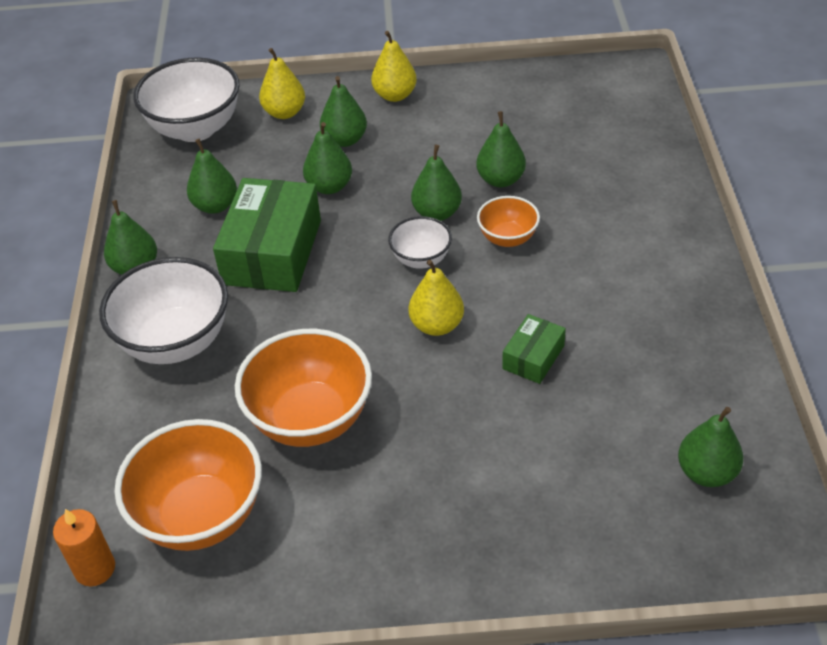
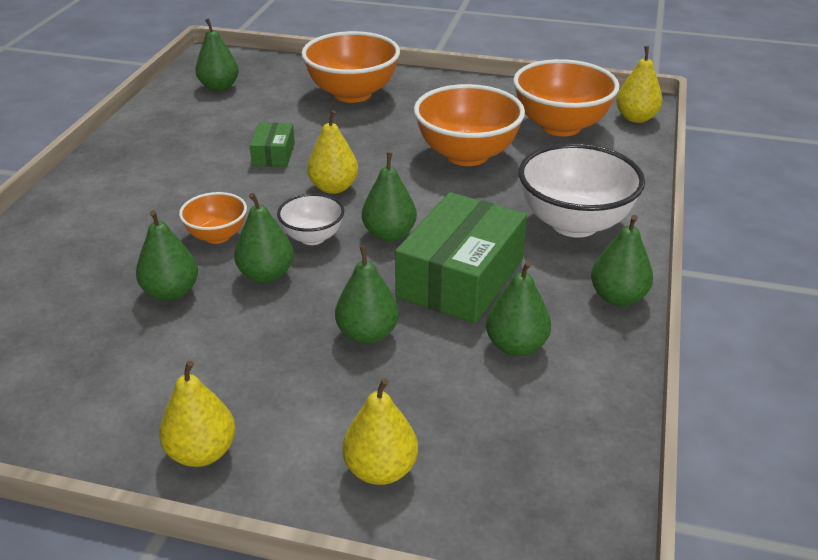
camera: 165 degrees left, 10 degrees down
(95, 569) = (636, 118): orange candle -> yellow pear
(195, 129) = (528, 479): white bowl -> none
(345, 140) = (316, 395): green pear -> green pear (389, 234)
(512, 512) = (352, 94): none -> orange bowl
(533, 357) = (273, 154): green box -> green box turned 45 degrees counterclockwise

